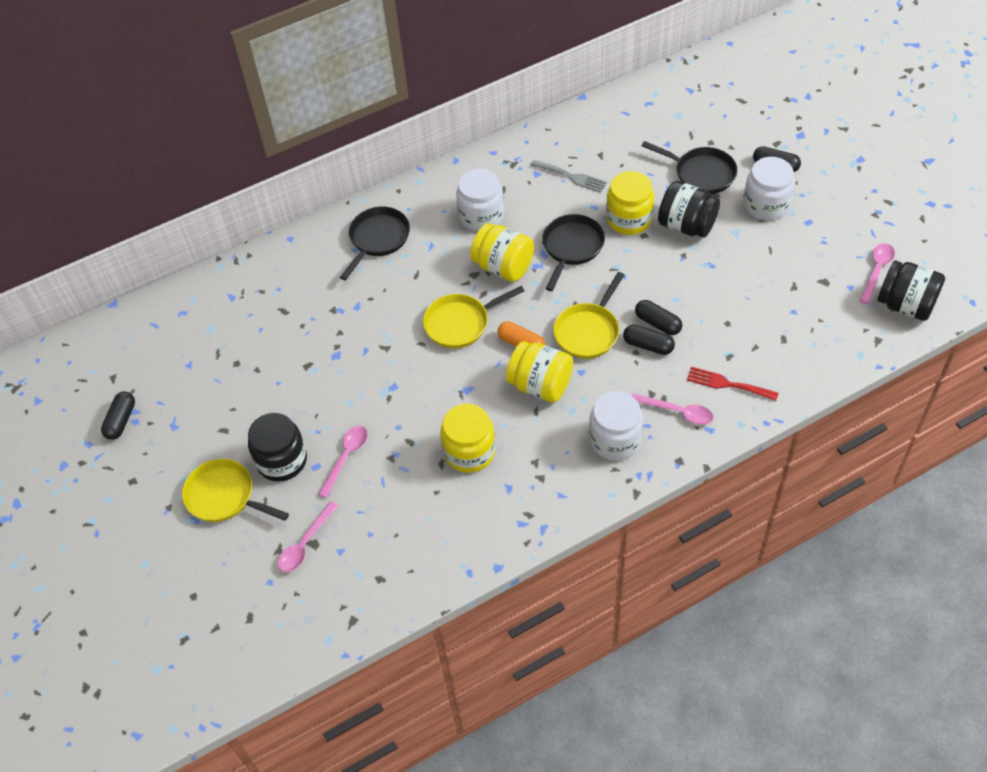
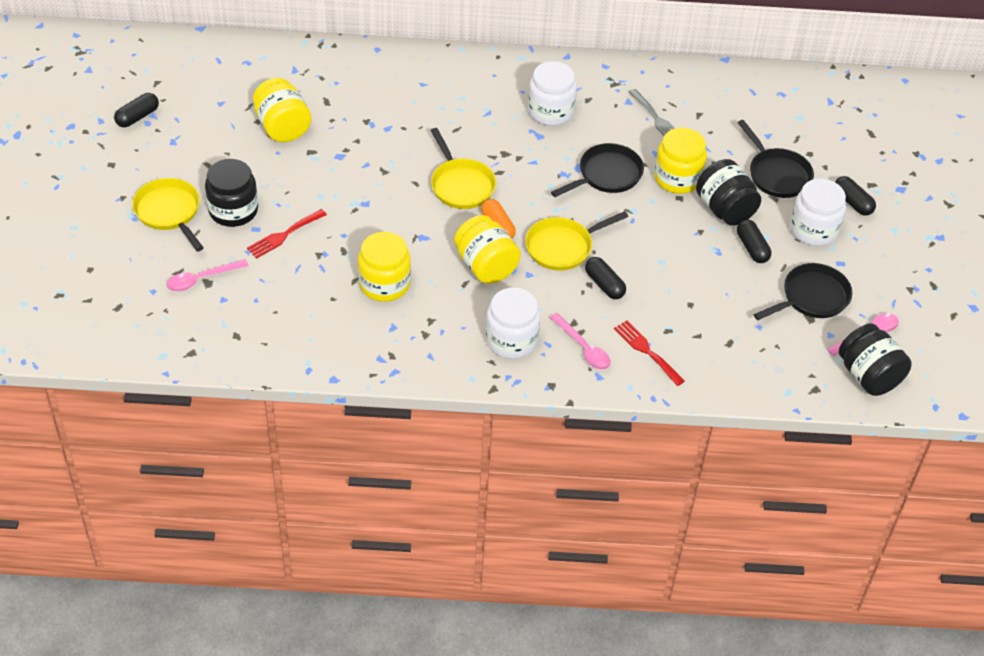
camera: 25 degrees right, 5 degrees down
(346, 457) = (284, 235): pink spoon -> red fork
(377, 239) = (448, 86): black pan -> black pan (811, 298)
(461, 323) = (461, 185): yellow pan -> yellow pan turned 120 degrees counterclockwise
(503, 267) = (534, 160): yellow jar -> yellow jar (282, 127)
(657, 323) = (628, 272): black capsule -> black capsule (752, 248)

